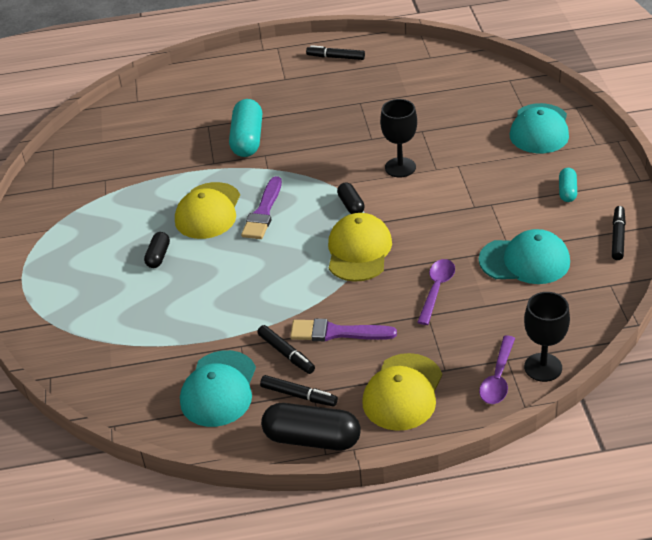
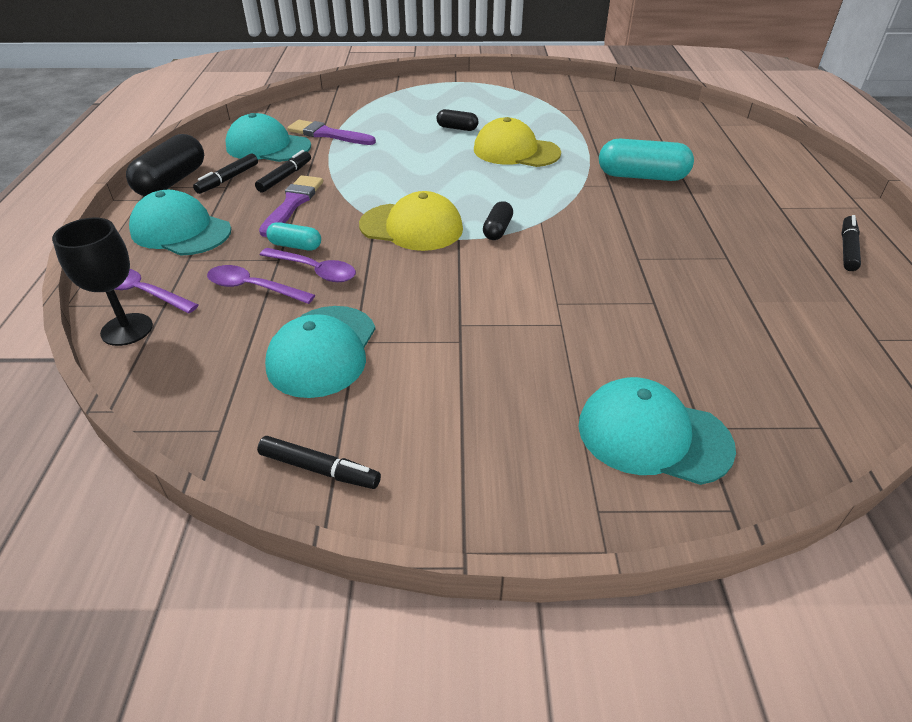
camera: 95 degrees right, 0 degrees up
(263, 212) = (503, 178): purple brush -> purple brush (327, 134)
(286, 354) = (285, 177): black marker -> black marker turned 150 degrees clockwise
(351, 205) = (497, 230): black capsule -> black capsule turned 60 degrees counterclockwise
(400, 167) = (566, 273): black goblet -> none
(403, 392) = (181, 231): yellow cap -> turquoise cap
(470, 316) = (253, 288): none -> purple spoon
(567, 191) = (463, 432): turquoise capsule -> turquoise capsule (295, 246)

